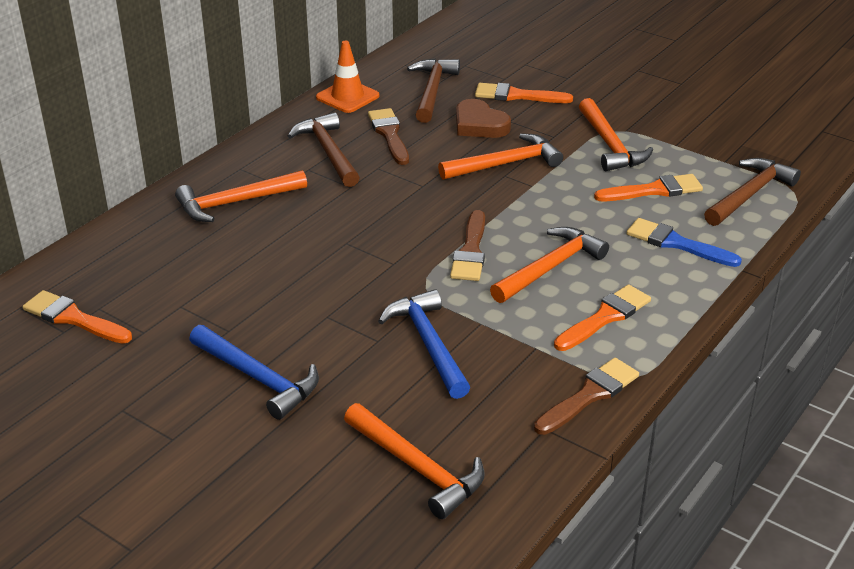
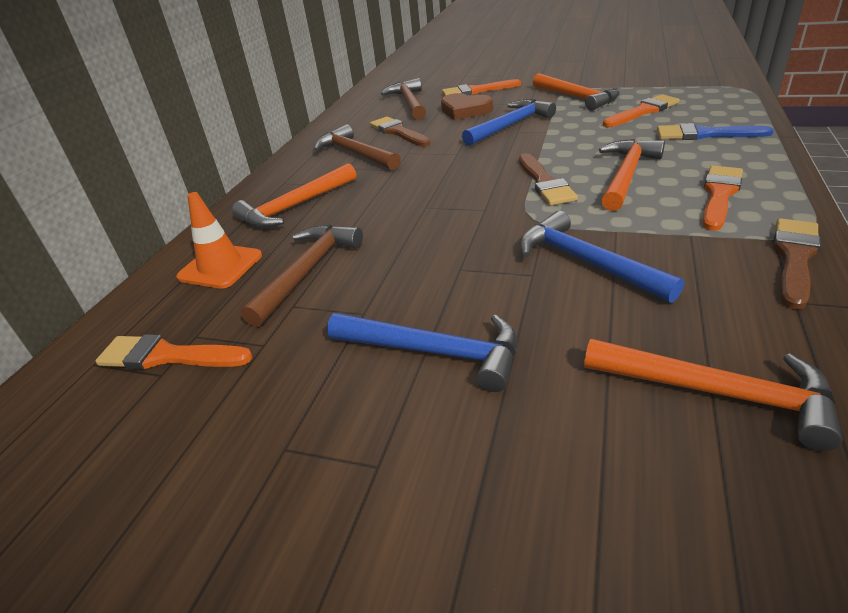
camera: 15 degrees left, 0 degrees up
(347, 97) = (344, 121): orange traffic cone -> orange traffic cone (220, 266)
(505, 164) = (510, 125): orange hammer -> blue hammer
(749, 194) = (715, 96): brown hammer -> brown hammer (307, 271)

